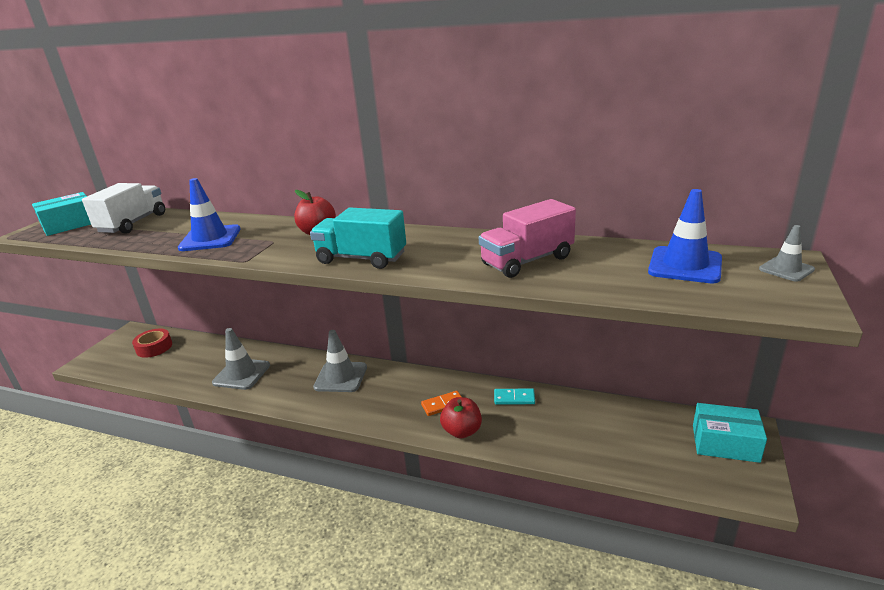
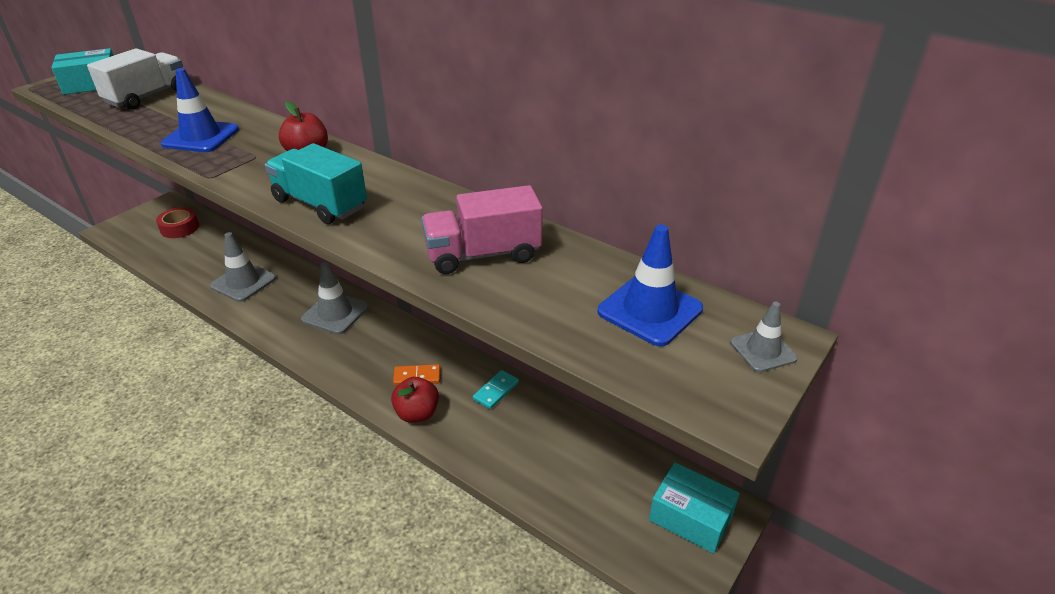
camera: 15 degrees right, 10 degrees up
(514, 398) = (496, 391): turquoise domino -> turquoise domino turned 75 degrees counterclockwise

